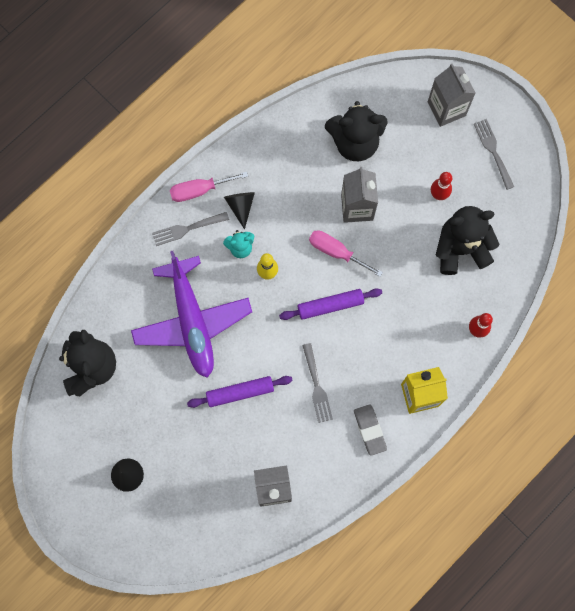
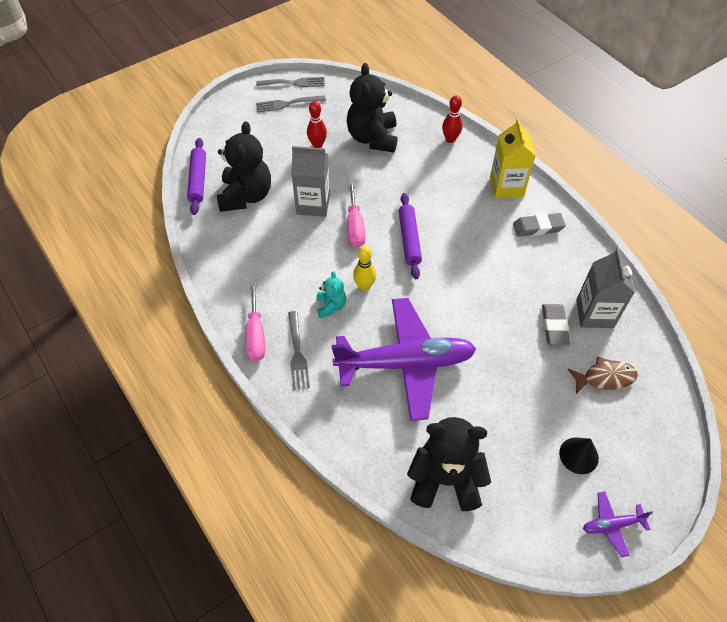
camera: 80 degrees left, 20 degrees down
(71, 502) = (612, 525): none -> purple plane
(205, 497) = (605, 377): none -> brown fish
(240, 393) = (491, 329): purple rolling pin -> purple rolling pin (198, 180)
(241, 206) = (285, 299): black cone -> none
(252, 450) = (554, 326): none -> grey eraser
(317, 386) = (491, 262): grey fork -> grey fork (294, 83)
(336, 252) = (355, 226): pink screwdriver -> pink screwdriver turned 45 degrees counterclockwise
(446, 109) = (236, 127): grey carton -> none

